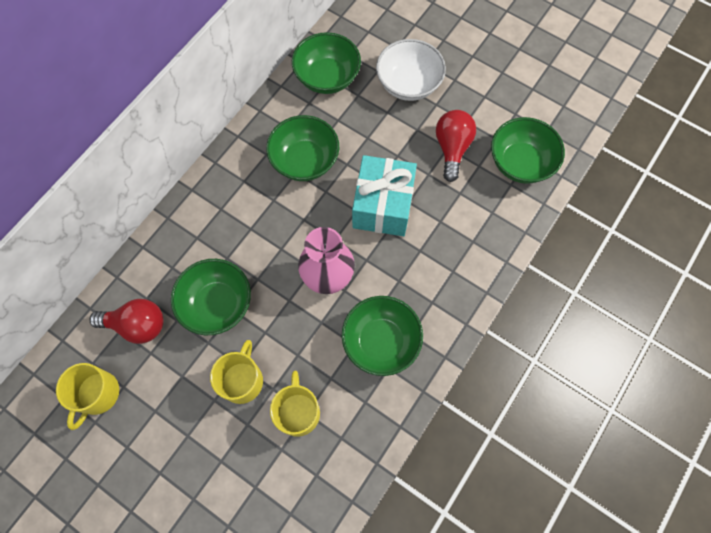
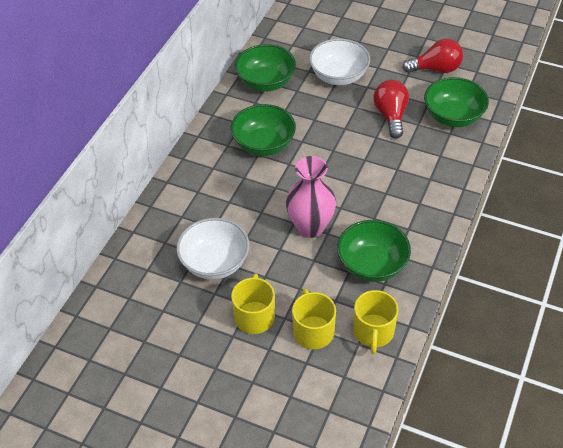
camera: 10 degrees left, 20 degrees down
(97, 394) = (121, 351): yellow mug -> yellow mug (373, 332)
(137, 325) = (144, 291): red light bulb -> red light bulb (436, 69)
(217, 304) = (215, 263): green bowl -> white bowl
(382, 206) = (343, 166): turquoise gift -> none

